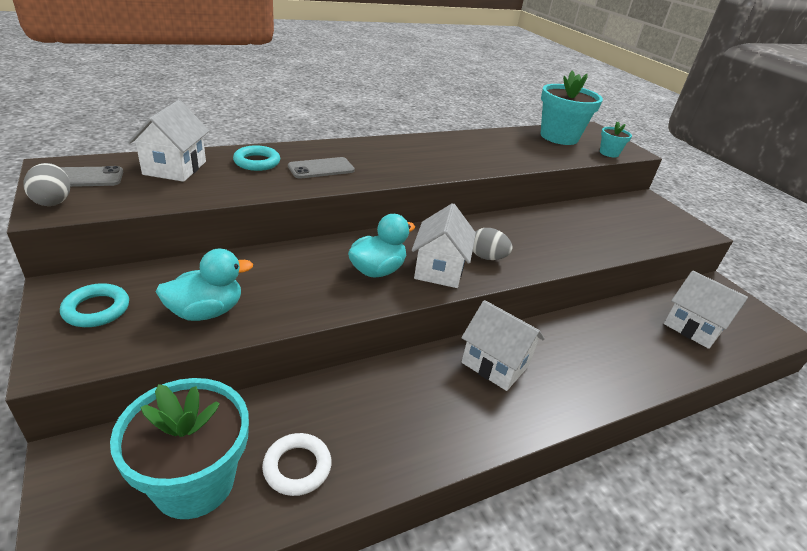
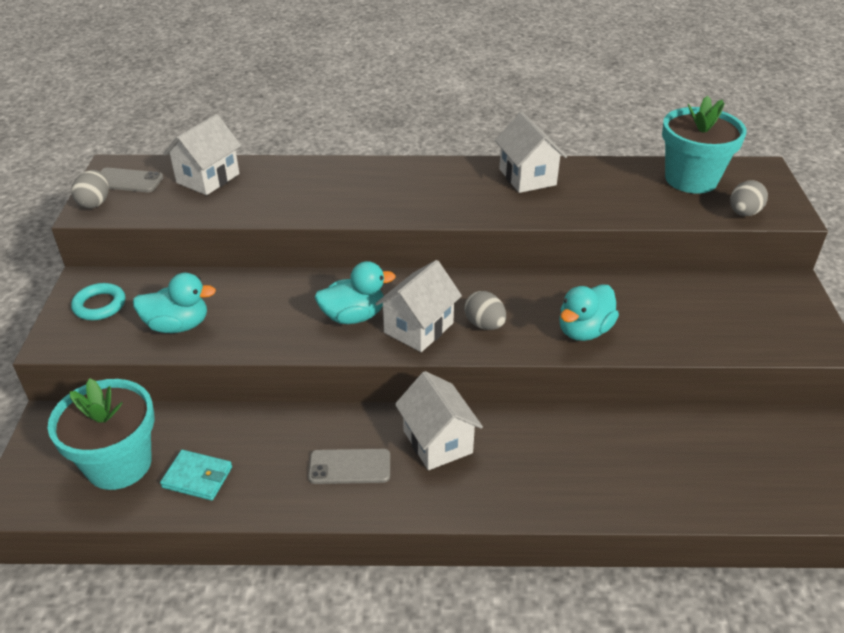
camera: 30 degrees right, 5 degrees up
(257, 162) = (286, 179): turquoise ring -> none
(297, 467) = (197, 477): white ring -> turquoise wallet
(321, 168) = (345, 195): grey phone -> grey phone (349, 467)
(558, 249) = (584, 331): none -> turquoise duck
(609, 153) = (743, 213): turquoise flower pot -> grey egg
(692, 327) = (726, 466): white house -> white house (527, 177)

